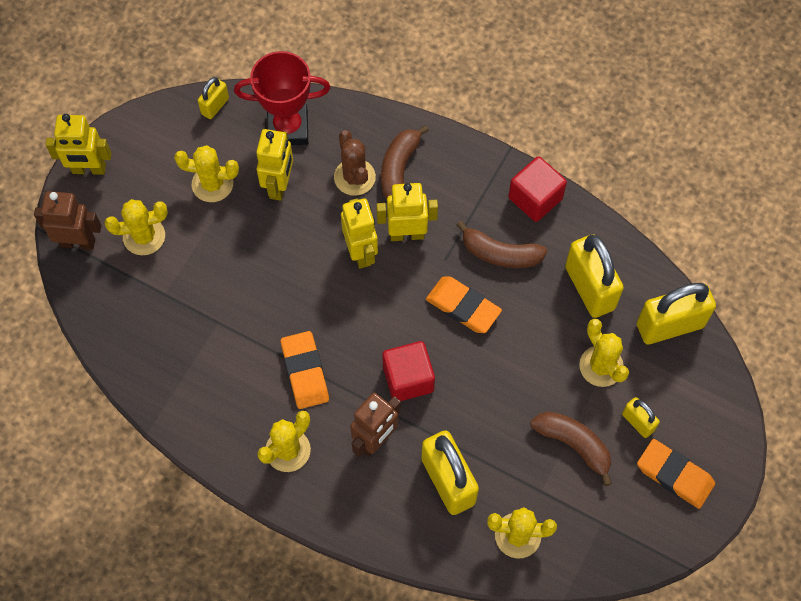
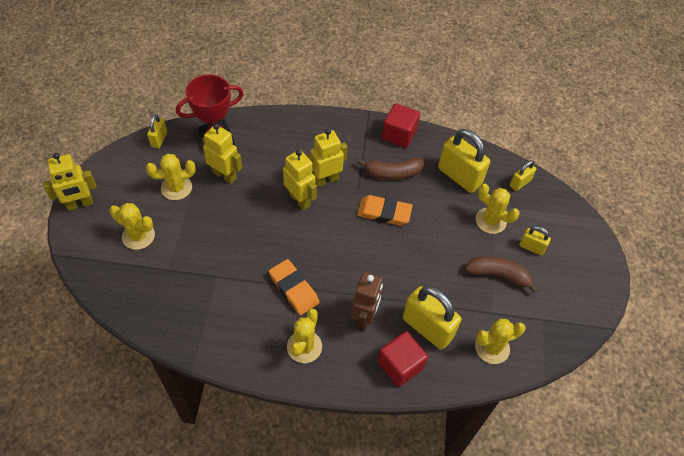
camera: 25 degrees left, 10 degrees down
(78, 242) = (88, 255): brown robot -> none
(144, 236) = (138, 236): yellow cactus -> yellow cactus turned 60 degrees clockwise
(279, 185) = (225, 175): yellow robot -> yellow robot turned 45 degrees counterclockwise
(354, 177) = (275, 155): brown cactus -> none
(399, 168) = (302, 142): brown banana -> none
(408, 379) = (368, 270): red cube -> red cube (400, 365)
(669, 325) = (520, 183): yellow padlock -> yellow padlock, size x0.52
(674, 475) = (571, 272): orange eraser -> none

